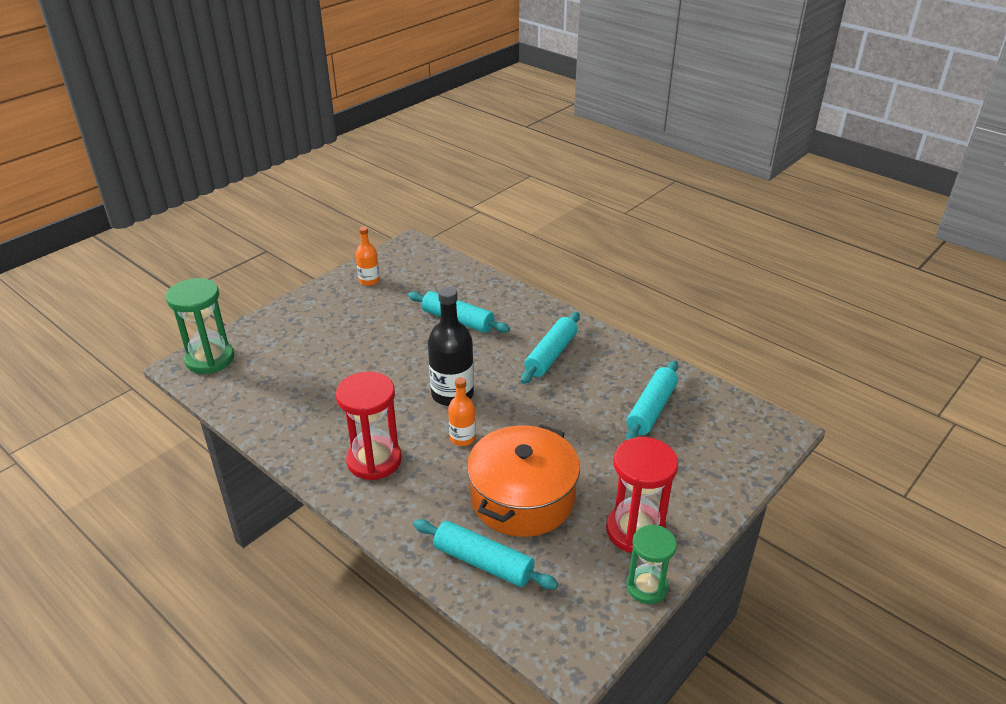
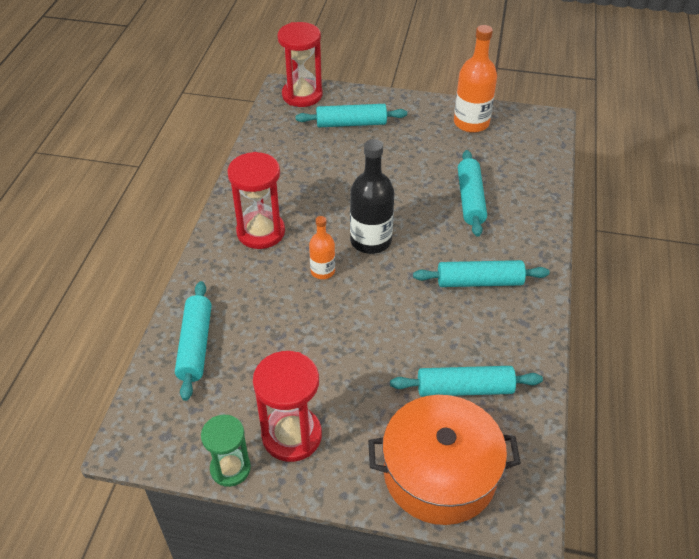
camera: 60 degrees right, 10 degrees up
(210, 359) = (302, 95): green hourglass -> red hourglass
(290, 345) = (351, 124): none -> turquoise rolling pin
(369, 281) = (471, 123): orange bottle -> orange bottle, size x1.74
(522, 498) = (280, 340): orange pot -> orange pot (439, 473)

